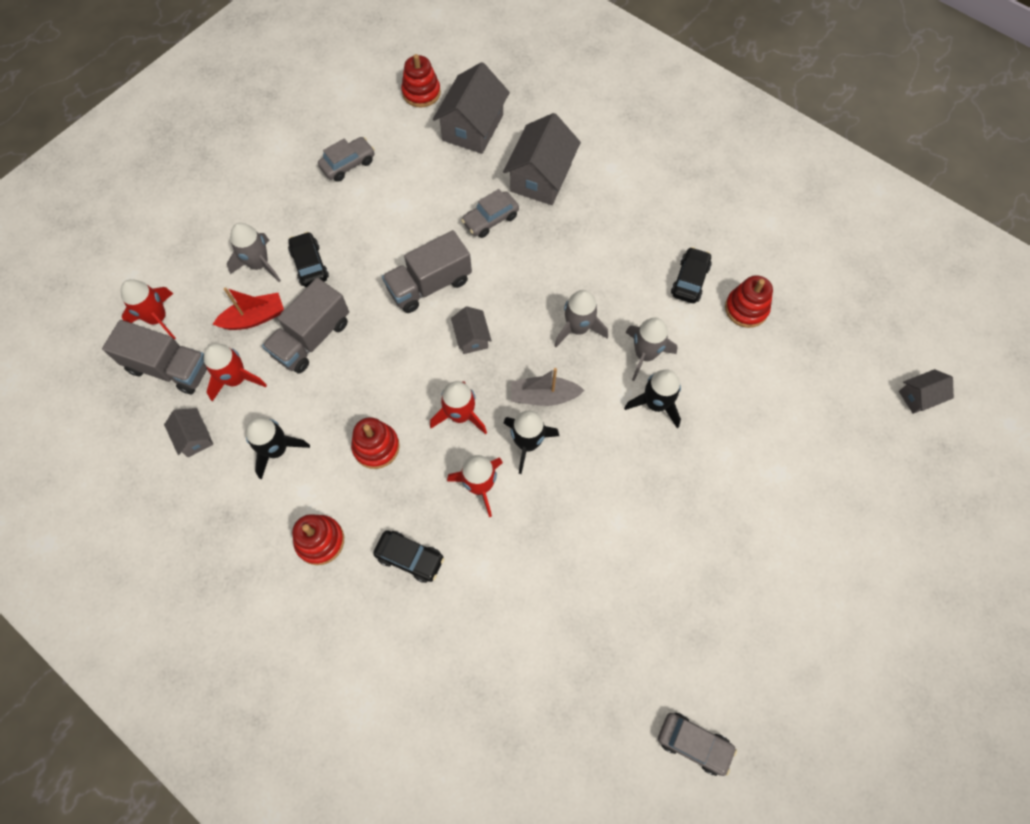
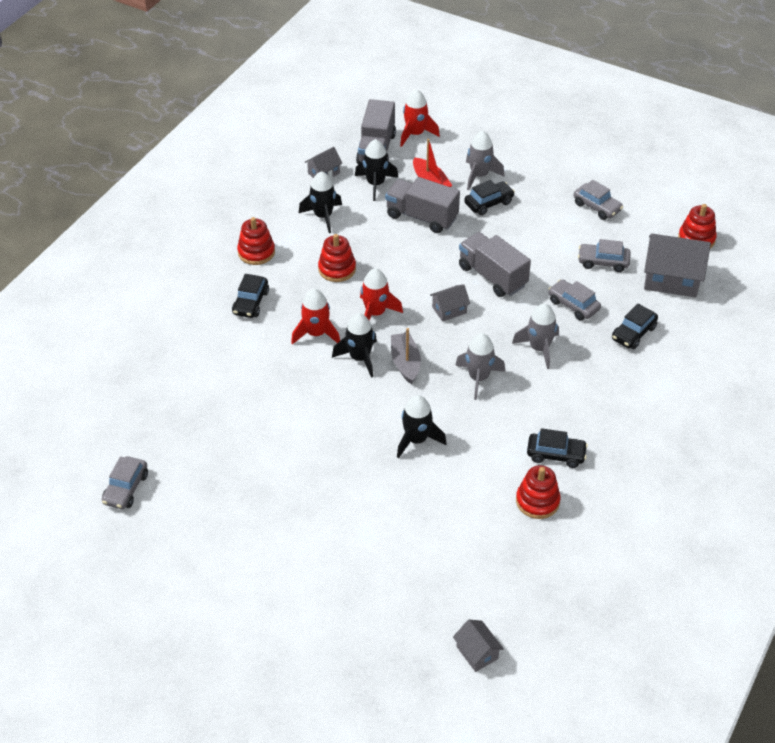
camera: 80 degrees right, 20 degrees down
(236, 379) = (375, 184): red rocket -> black rocket
(434, 179) = (603, 262): none -> grey car
(541, 177) = (633, 333): grey house -> black car
(645, 354) = (465, 428): grey rocket -> grey rocket (539, 348)

